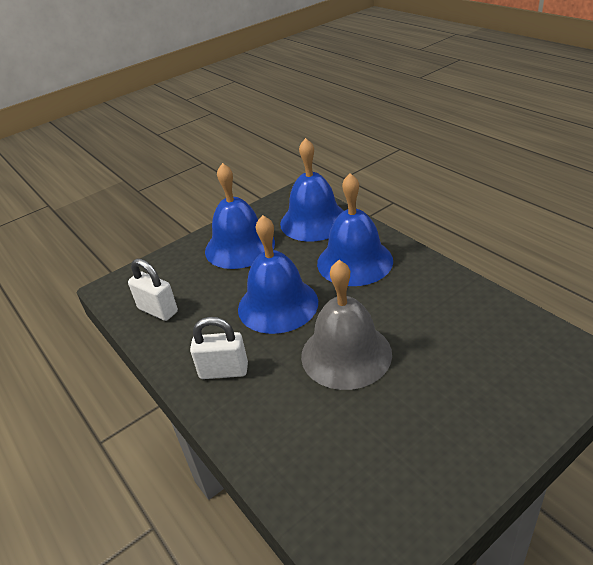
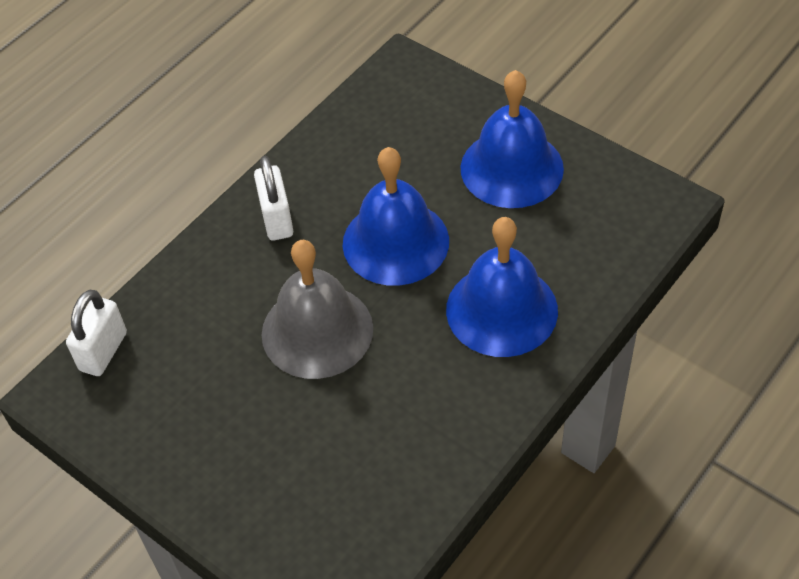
camera: 75 degrees right, 15 degrees up
(158, 310) = (367, 125): white padlock -> white padlock (103, 351)
(314, 221) = (594, 241): blue bell -> none

